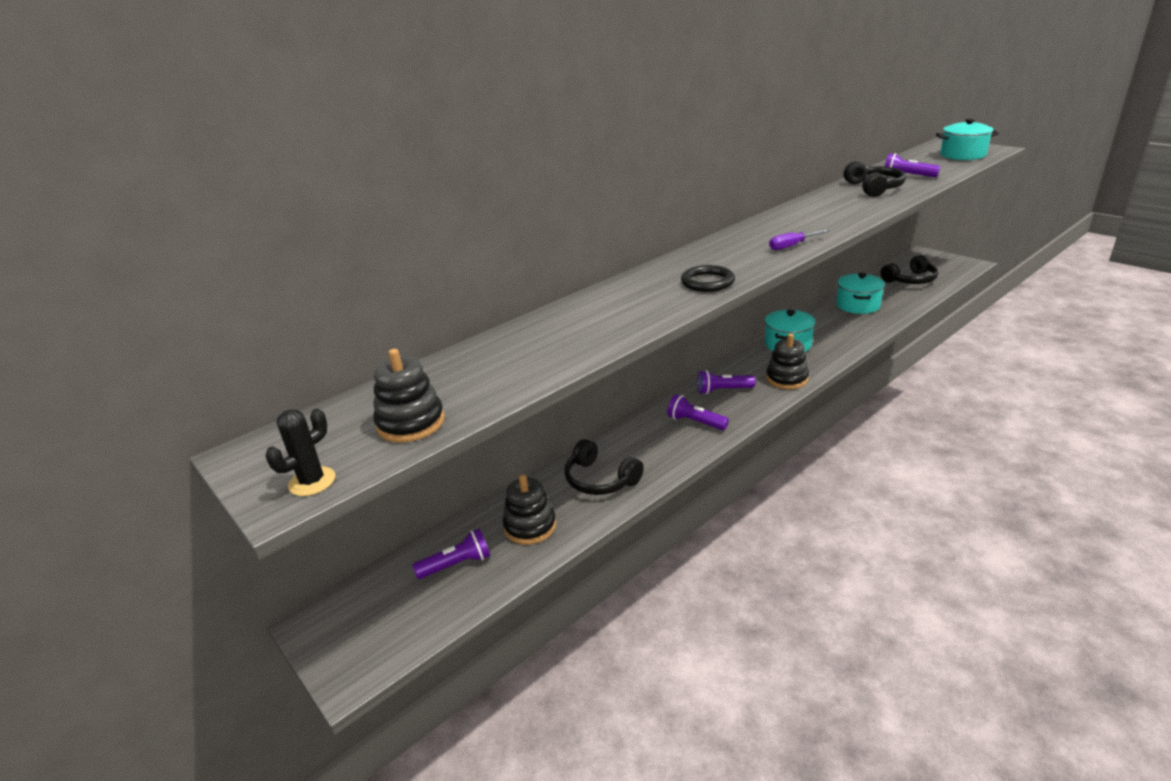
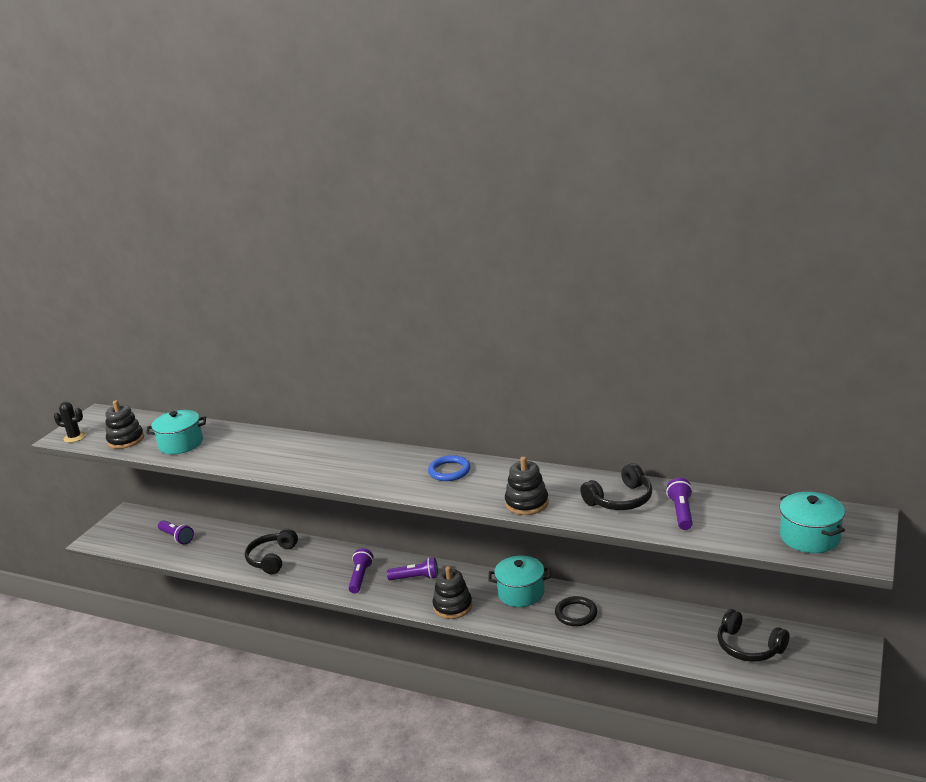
camera: 65 degrees right, 5 degrees down
(530, 526) = (216, 549): black stacking toy -> black stacking toy (526, 503)
(707, 282) = (332, 471): black ring -> black ring (576, 614)
(723, 390) = (416, 578): purple flashlight -> purple flashlight turned 120 degrees clockwise
(764, 234) = (449, 471): none -> blue ring
(792, 246) = (423, 489): purple screwdriver -> none
(858, 305) = (643, 619): turquoise pot -> turquoise pot (181, 444)

